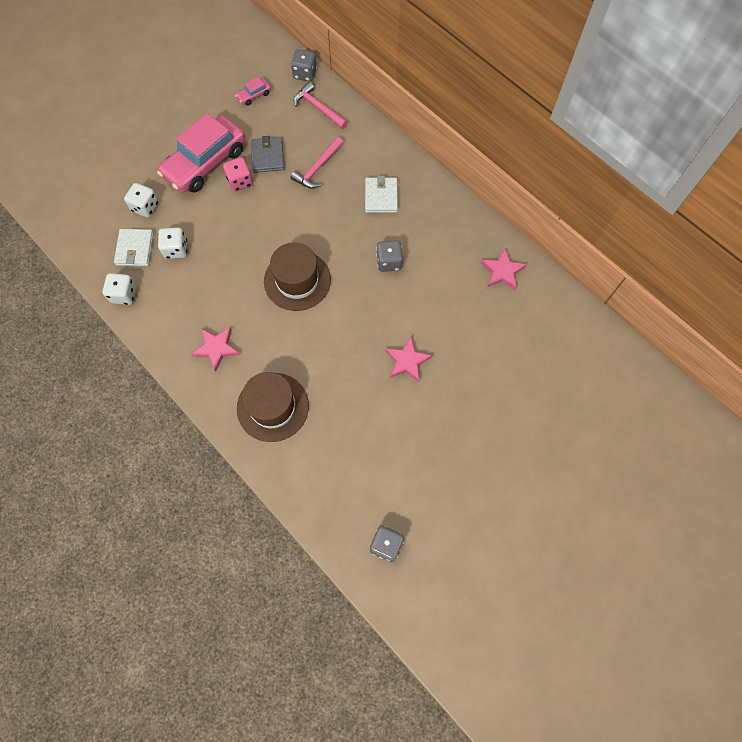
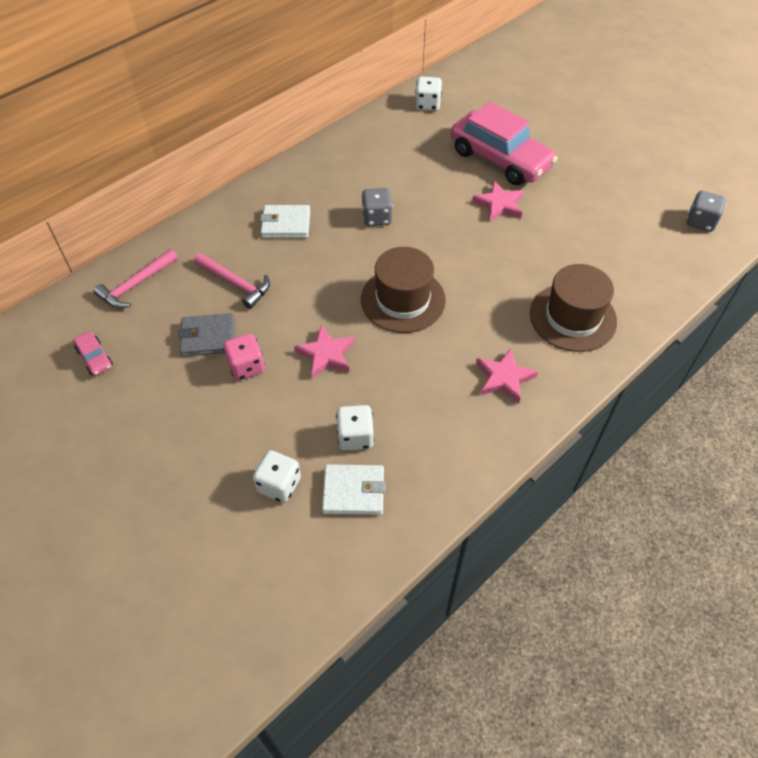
camera: 90 degrees left, 15 degrees down
(124, 294) = (431, 497): white dice -> white dice (427, 105)
(205, 162) = (207, 411): pink car -> pink car (500, 159)
(305, 74) = (71, 301): grey dice -> none
(502, 271) = (388, 133): pink star -> pink star (326, 354)

